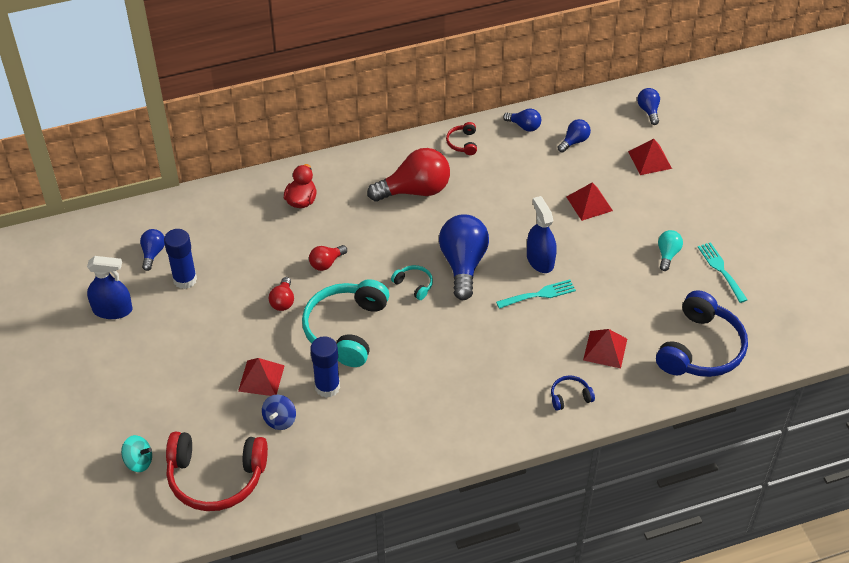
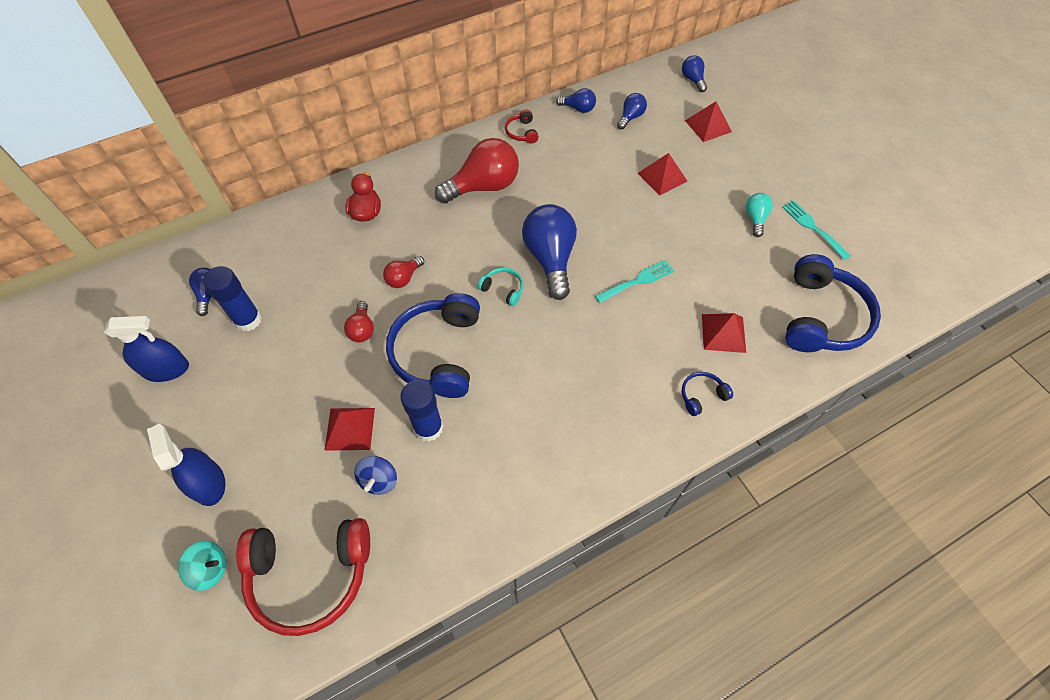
camera: 10 degrees left, 10 degrees up
(346, 329) = (438, 352): turquoise headphones -> blue headphones
(540, 260) = (629, 243): blue spray bottle -> blue spray bottle (208, 483)

